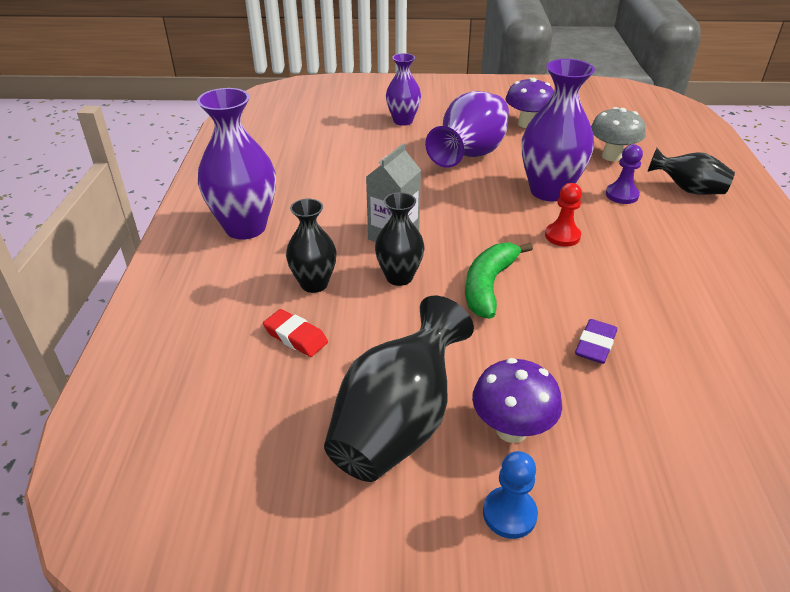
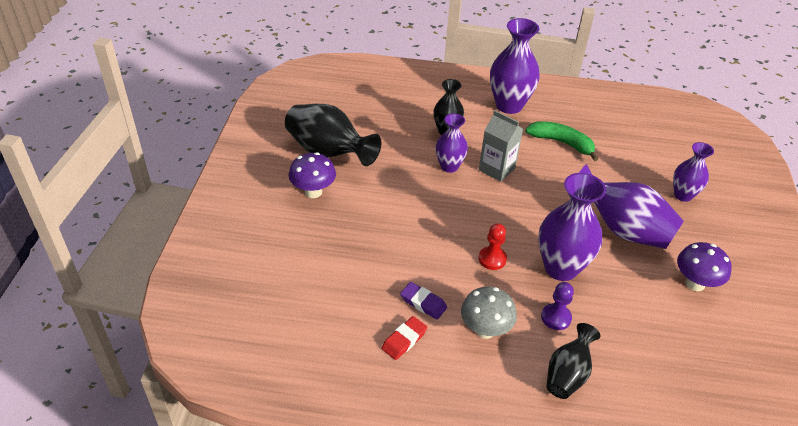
camera: 95 degrees right, 5 degrees up
(296, 337) = (400, 122): red eraser -> red eraser (404, 340)
(399, 277) = (449, 166): black vase -> purple vase
(489, 286) = (435, 206): green banana -> green banana (562, 143)
(509, 514) = (265, 181): blue pawn -> none
(595, 345) = (368, 243): purple eraser -> purple eraser (423, 303)
(611, 156) = (631, 334): grey mushroom -> grey mushroom (485, 330)

